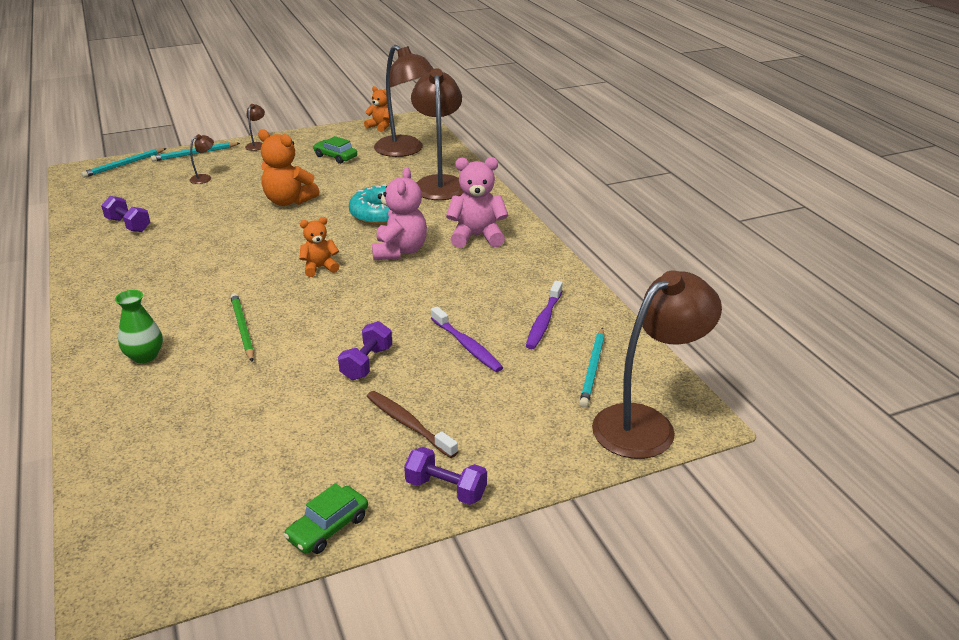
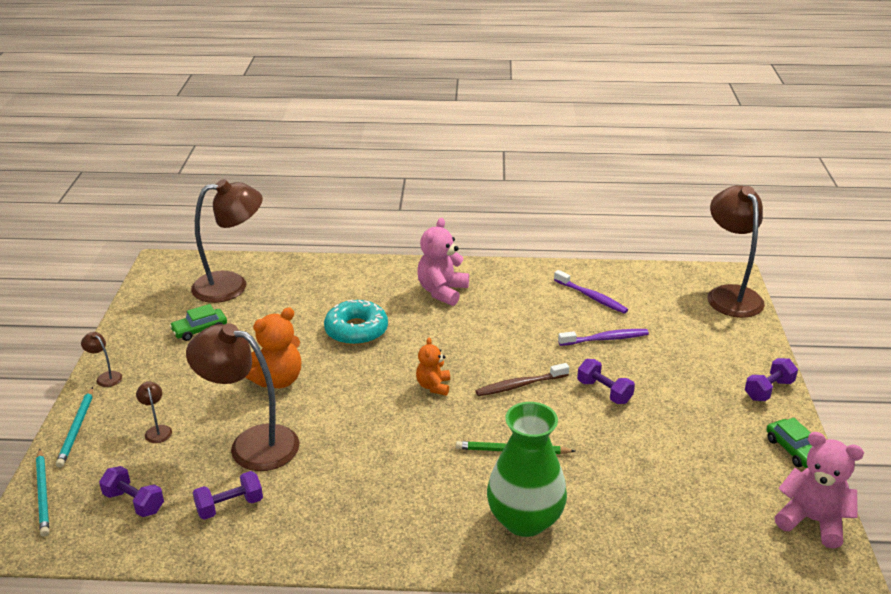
camera: 65 degrees left, 0 degrees up
(123, 193) = (134, 502): none -> purple dumbbell
(145, 356) = (525, 520): green vase -> green vase, size x1.88
(380, 127) = (154, 286): orange teddy bear -> none
(400, 251) = (437, 336): pink teddy bear -> pink teddy bear (812, 520)
(408, 424) = (692, 389): brown toothbrush -> brown toothbrush (520, 385)
(439, 183) = (324, 284): brown lamp -> brown lamp (251, 444)
(593, 369) = (662, 295): turquoise pencil -> none

